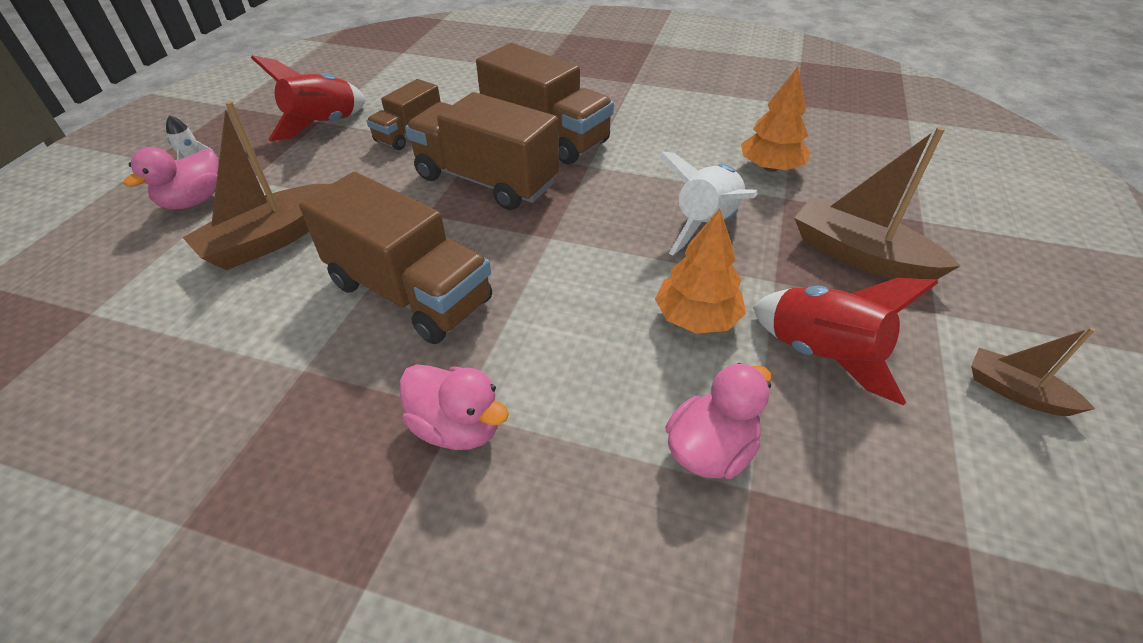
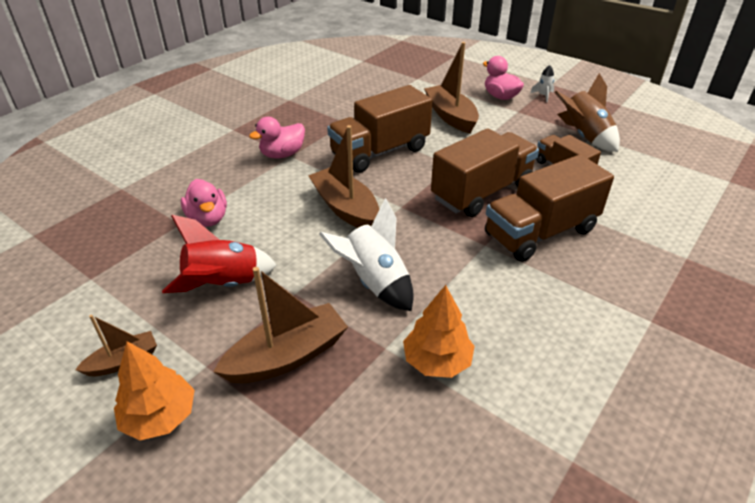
camera: 110 degrees right, 5 degrees down
(324, 125) = (584, 137): red rocket -> brown rocket
(583, 287) = (345, 208): none -> brown boat
(696, 318) = (290, 244): orange tree -> orange tree (160, 417)

